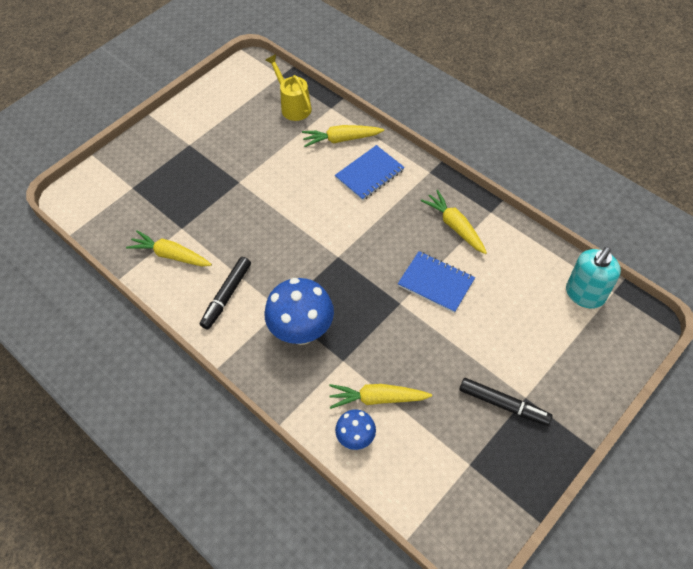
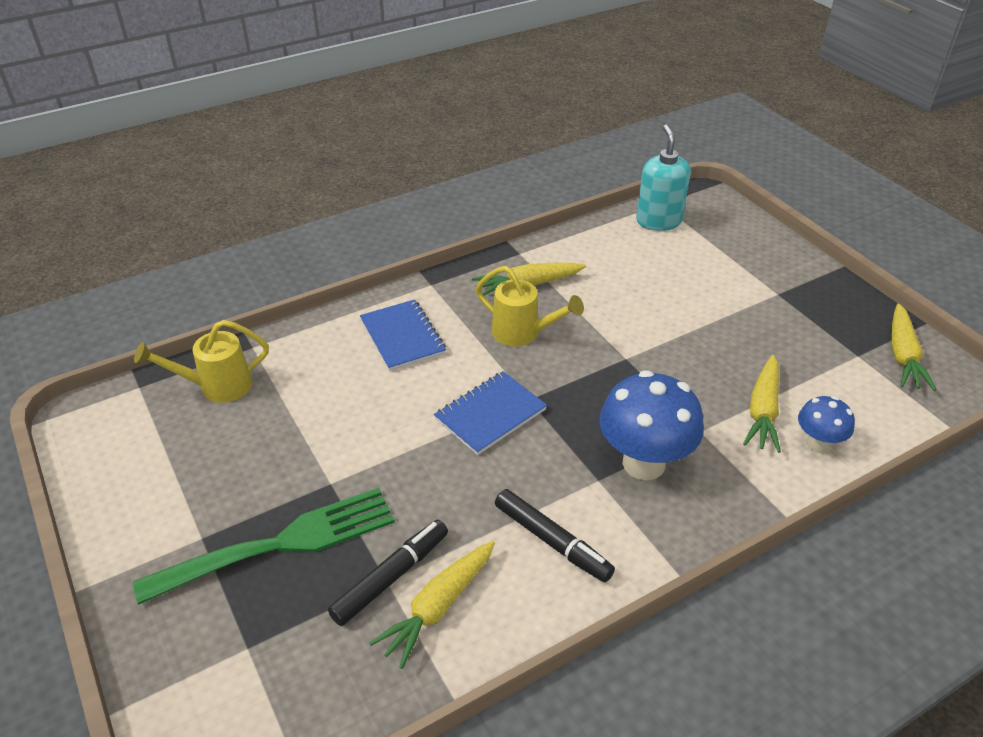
camera: 75 degrees left, 15 degrees down
(193, 176) = (279, 544): none -> green fork
(341, 139) = (321, 349): yellow carrot -> yellow carrot (903, 355)
(400, 237) = (522, 333): none -> yellow watering can
(436, 283) = (606, 321): blue notebook -> blue notebook (490, 414)
(503, 404) = (785, 311): black marker -> black marker (391, 577)
(584, 294) = (658, 221): turquoise soap dispenser -> turquoise soap dispenser turned 150 degrees counterclockwise

